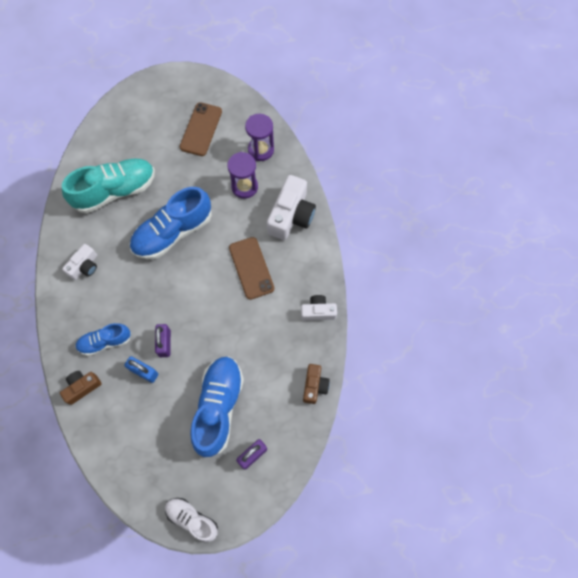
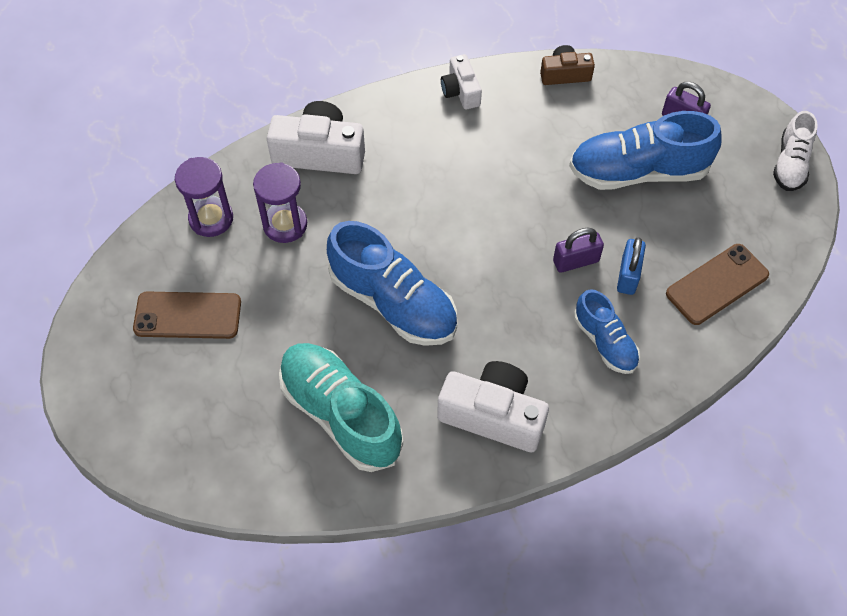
camera: 105 degrees left, 10 degrees down
(82, 387) = (685, 350): brown camera -> none
(84, 266) = (493, 415): white camera -> white camera, size x1.74
(251, 268) = (421, 182): brown phone -> brown phone (717, 284)

